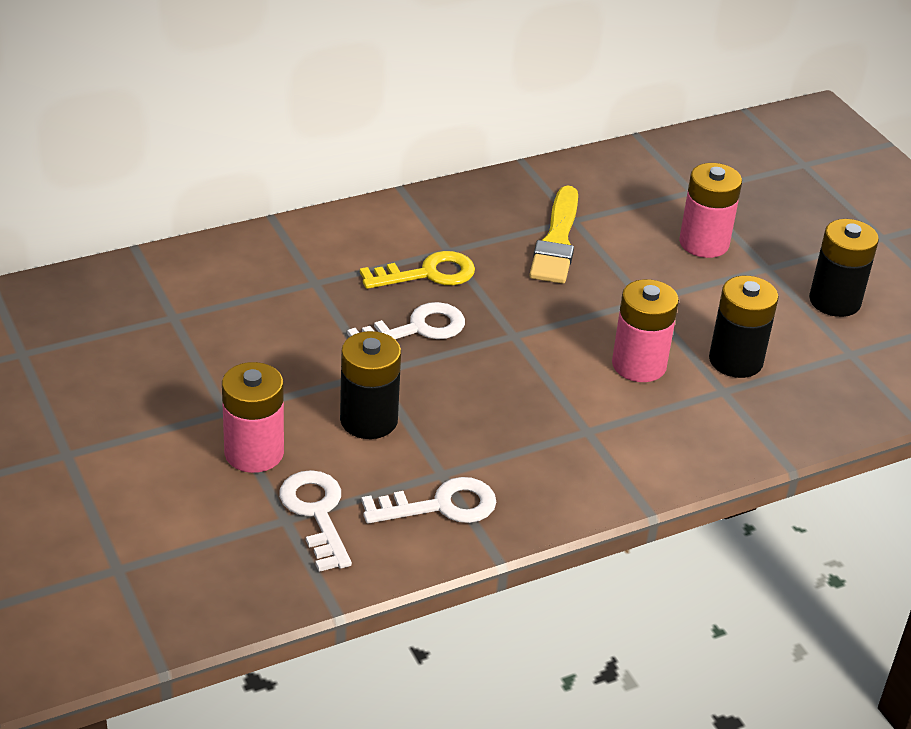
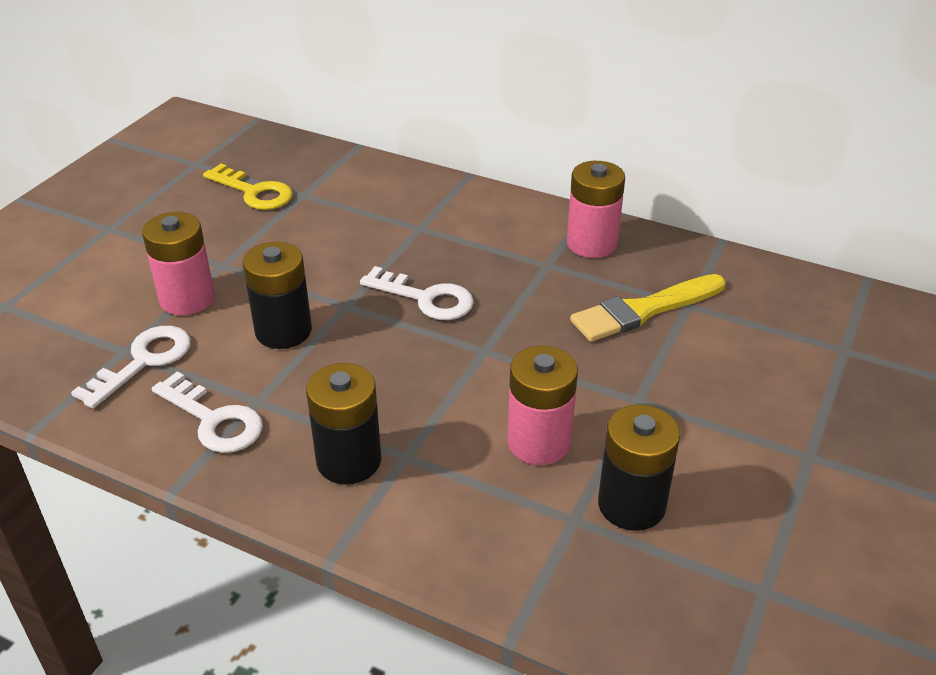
camera: 55 degrees right, 0 degrees up
(427, 274) = (502, 269): yellow key -> yellow key (254, 192)
(704, 243) = (778, 395): pink battery -> pink battery (591, 243)
(834, 301) = (833, 533): black battery -> black battery (349, 460)

